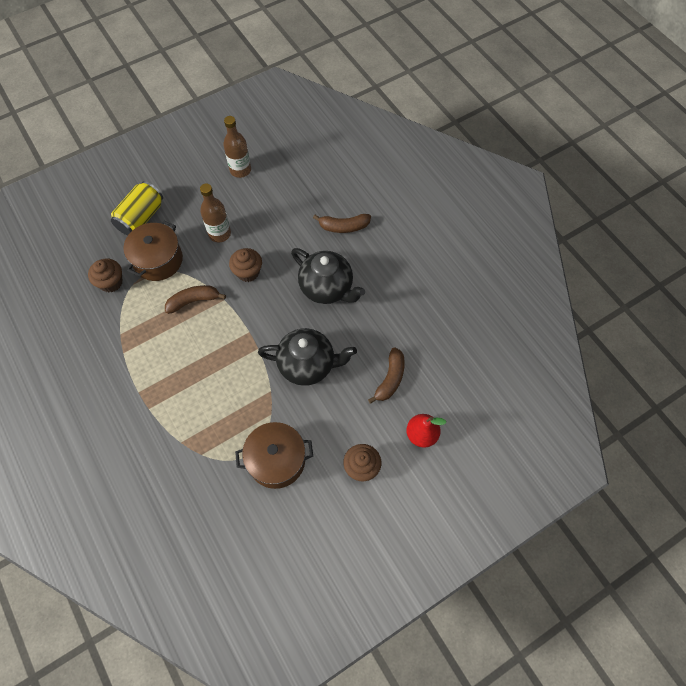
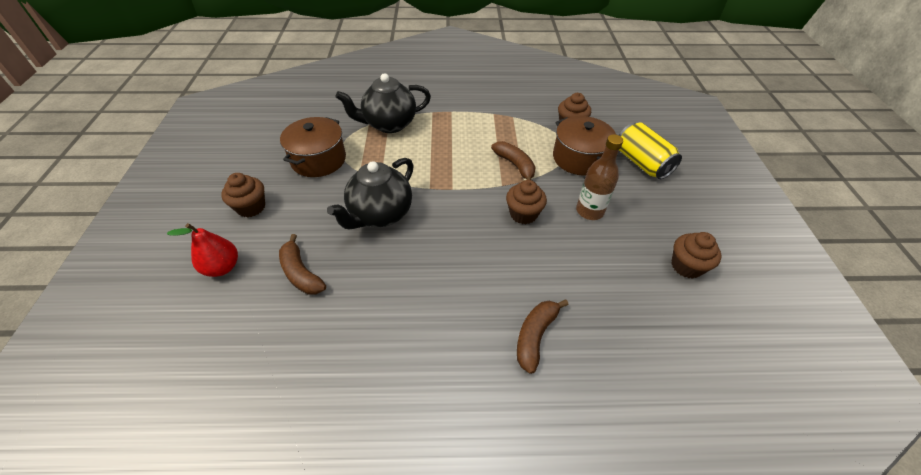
camera: 120 degrees right, 15 degrees down
(194, 301) = (515, 165): brown banana -> brown banana turned 45 degrees counterclockwise
(240, 170) = (686, 266): brown bottle -> brown cupcake
(327, 288) = (454, 272): black teapot -> black teapot (389, 124)

